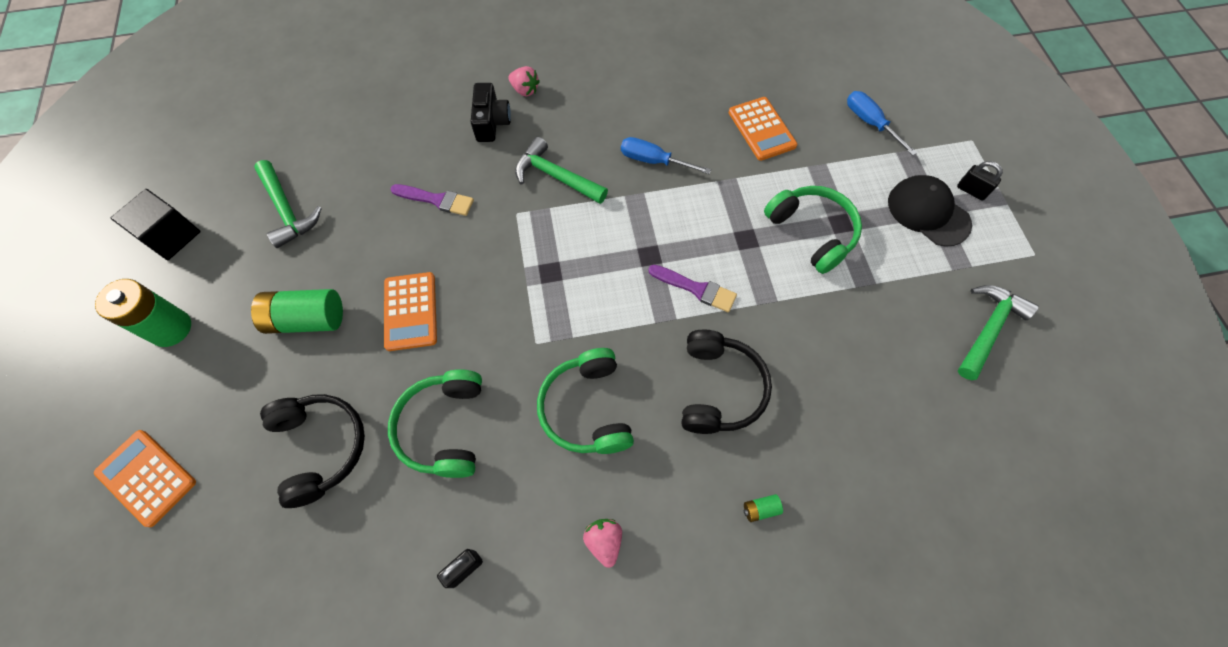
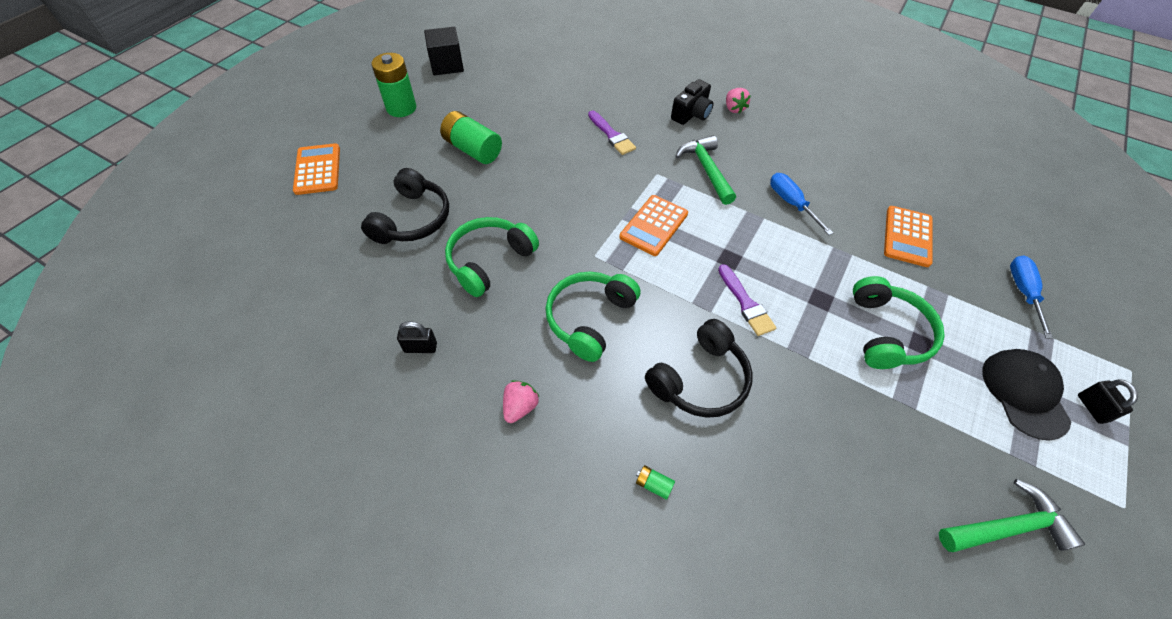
camera: 40 degrees right, 10 degrees down
(287, 211) = (518, 89): green hammer -> none
(411, 311) = (534, 184): orange calculator -> orange calculator (654, 225)

